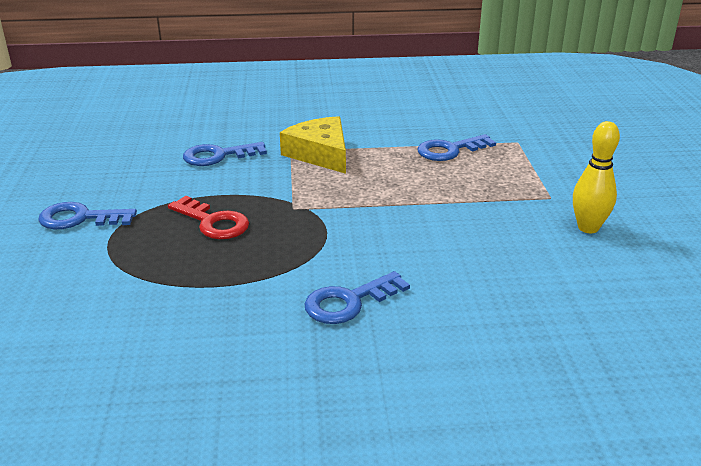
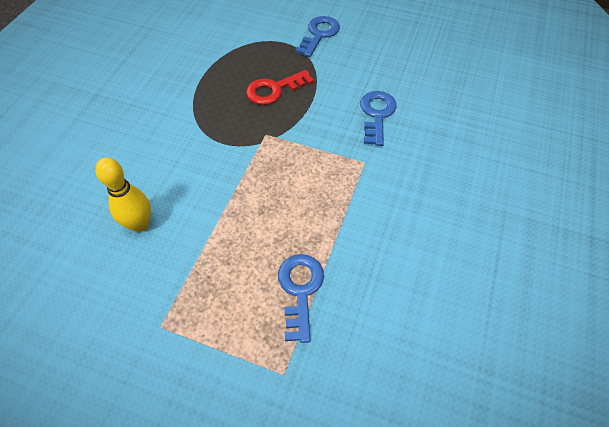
camera: 115 degrees right, 25 degrees up
(320, 154) = (347, 181): yellow cheese -> none
(349, 302) = (139, 126): blue key -> none
(588, 228) = (96, 323): yellow bowling pin -> yellow bowling pin (140, 224)

